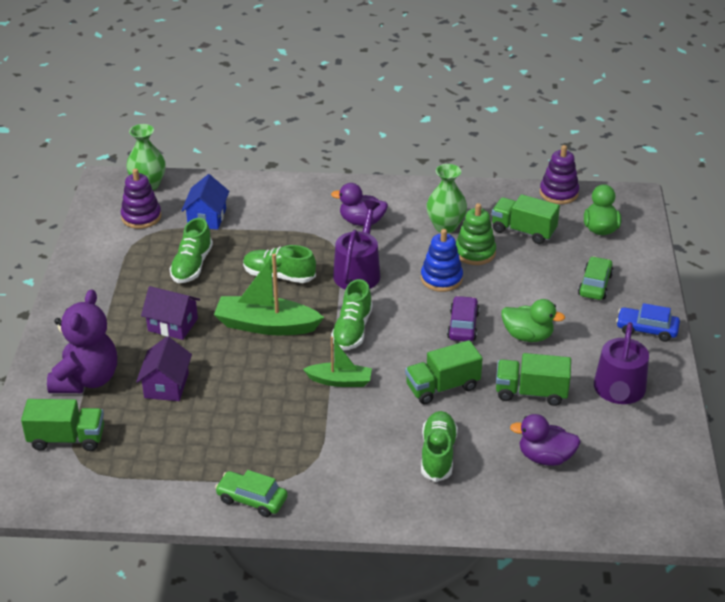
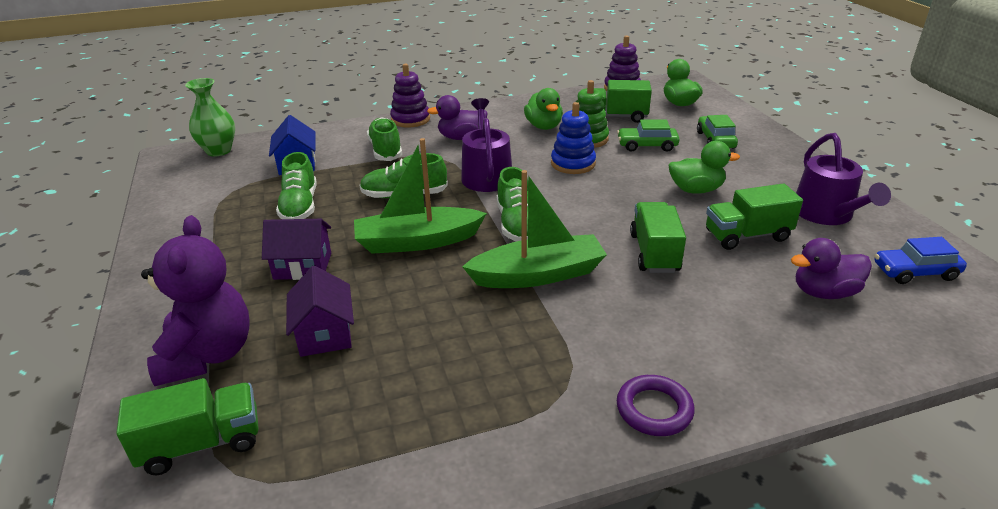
camera: 20 degrees left, 5 degrees down
(141, 217) = (221, 177): purple stacking toy -> purple stacking toy (410, 119)
(252, 499) = (522, 449): green car -> green car (647, 146)
(340, 381) = (538, 275): green boat -> green boat, size x1.66
(350, 501) = (654, 409): none -> purple ring
(438, 454) = (710, 322): green shoe -> green shoe (386, 150)
(442, 387) = (654, 253): green truck -> green truck turned 135 degrees clockwise
(445, 226) = (543, 126): green vase -> green duck
(463, 325) = (626, 195): purple car -> none
(646, 329) = (794, 162): blue car -> blue car (915, 272)

